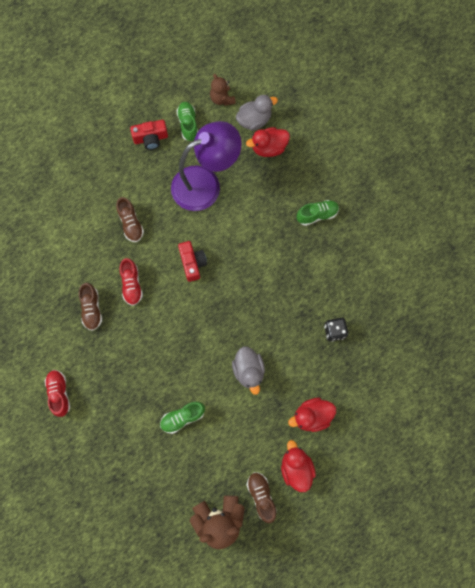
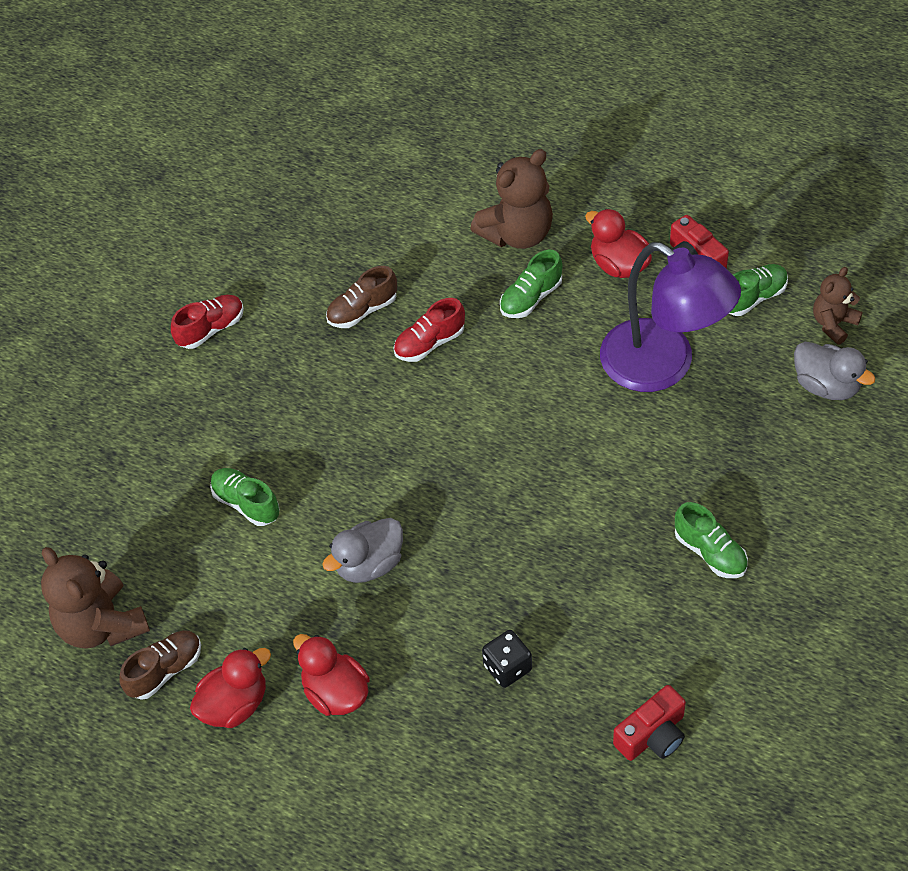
camera: 70 degrees right, 20 degrees down
(86, 211) = (517, 234): none -> brown teddy bear
(131, 224) = (531, 298): brown shoe -> green shoe
(192, 263) = (512, 407): red camera -> red camera (652, 735)
(268, 148) = (789, 428): red duck -> red duck (618, 265)

